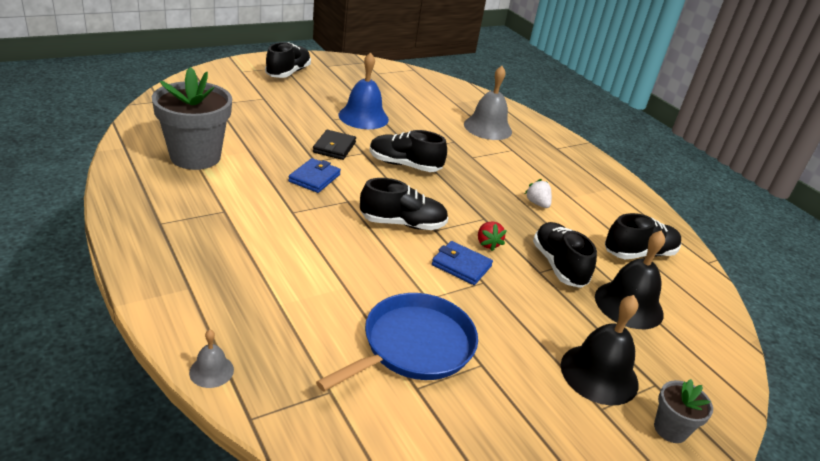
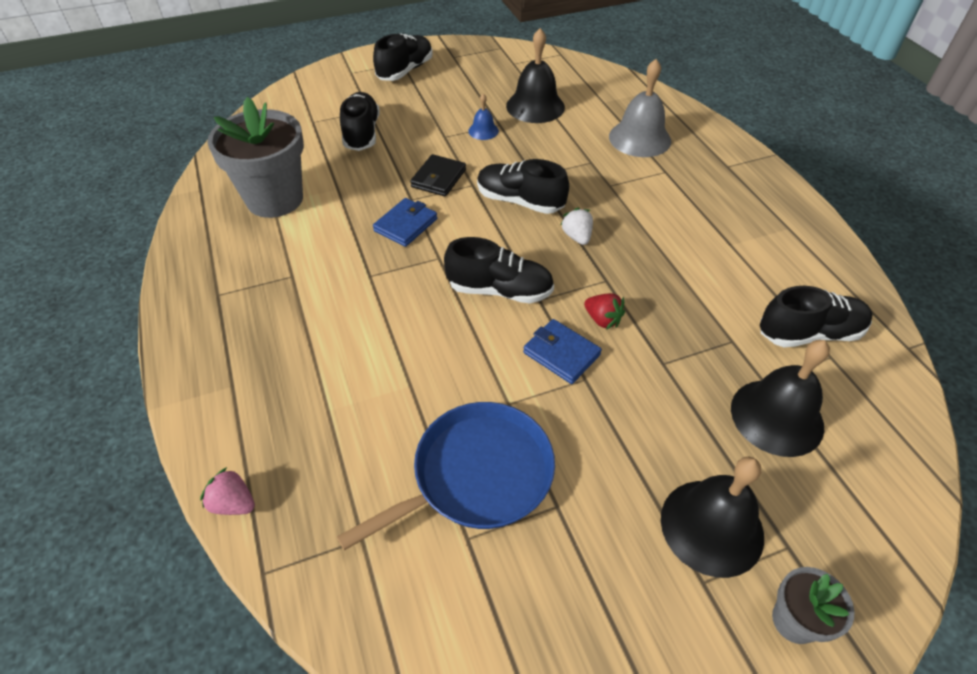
camera: 15 degrees right, 15 degrees up
(211, 371) = (233, 503): grey bell -> pink strawberry
(363, 117) = (483, 131): blue bell -> blue bell, size x0.50
(401, 103) = (535, 106): none -> black bell
(487, 244) = (602, 320): red strawberry -> red strawberry turned 45 degrees counterclockwise
(537, 203) = (682, 255): white strawberry -> white strawberry (577, 237)
(558, 265) = (691, 353): black shoe -> black shoe (362, 133)

